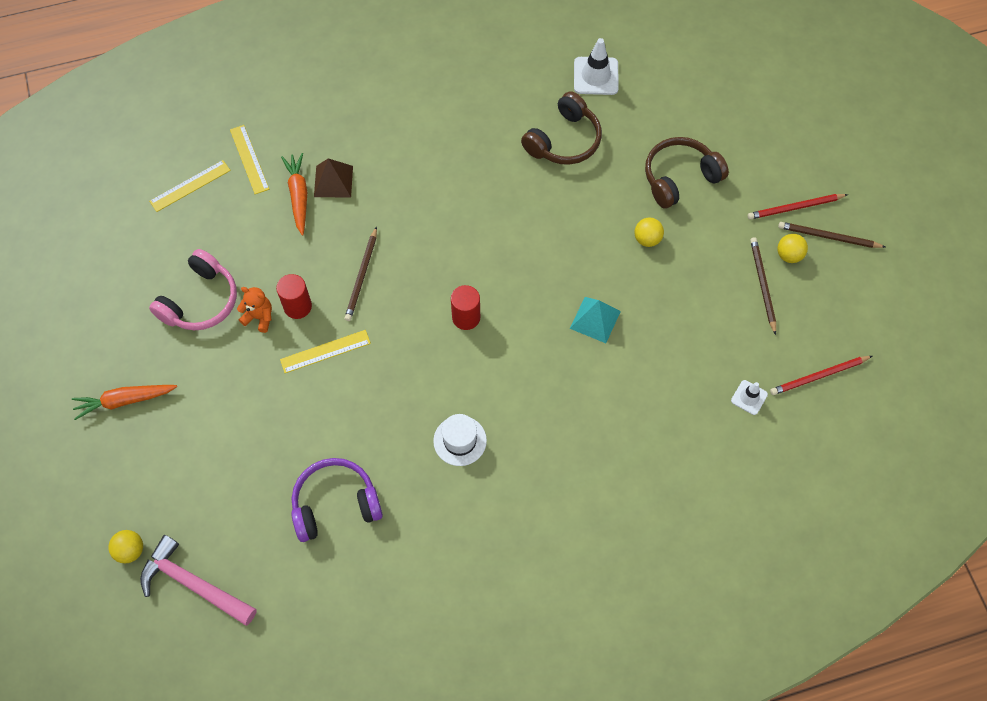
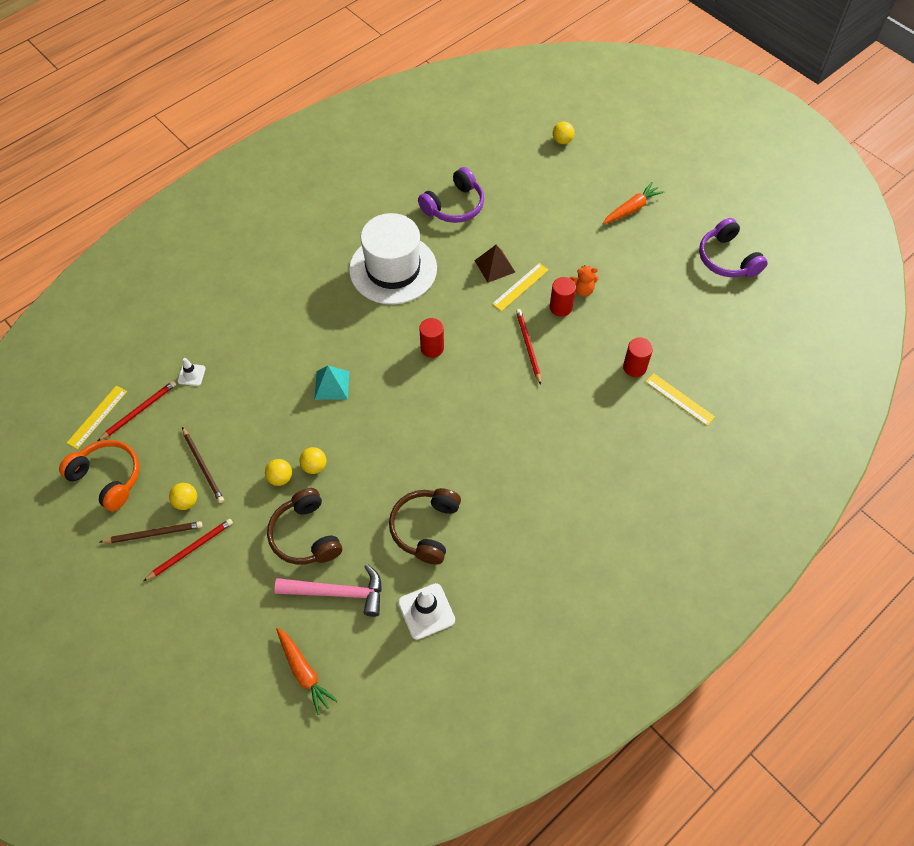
camera: 155 degrees right, 5 degrees down
(73, 286) = (727, 259): none -> purple headphones
(190, 186) = (707, 359): yellow ruler -> yellow ruler (97, 417)
(194, 584) = (512, 139): pink hammer -> pink hammer (337, 592)
(200, 301) = (632, 284): pink headphones -> none
(268, 208) = (634, 367): none -> red cylinder
(298, 196) = (618, 386): orange carrot -> orange carrot (304, 672)
(333, 181) = (599, 409): brown pyramid -> brown pyramid (494, 266)
(362, 276) = (528, 346): brown pencil -> red pencil
(460, 440) = (393, 269): white hat -> white hat, size x2.19
(679, 178) = (305, 535): brown headphones -> brown headphones turned 120 degrees clockwise
(686, 241) = (280, 478): none -> yellow ball
(866, 312) = (108, 478): none -> orange headphones

